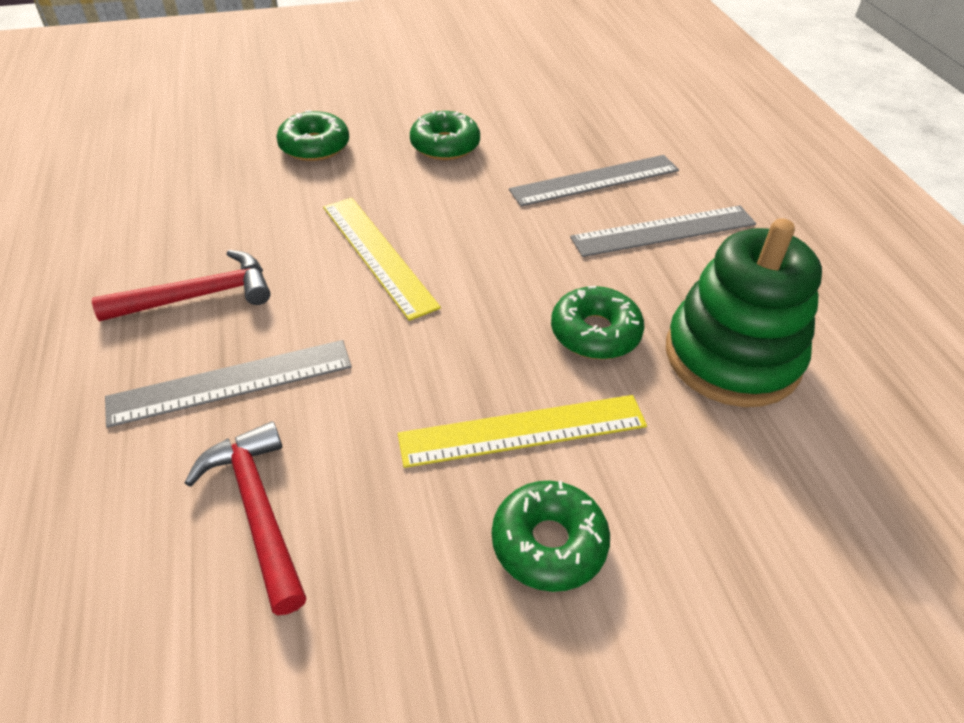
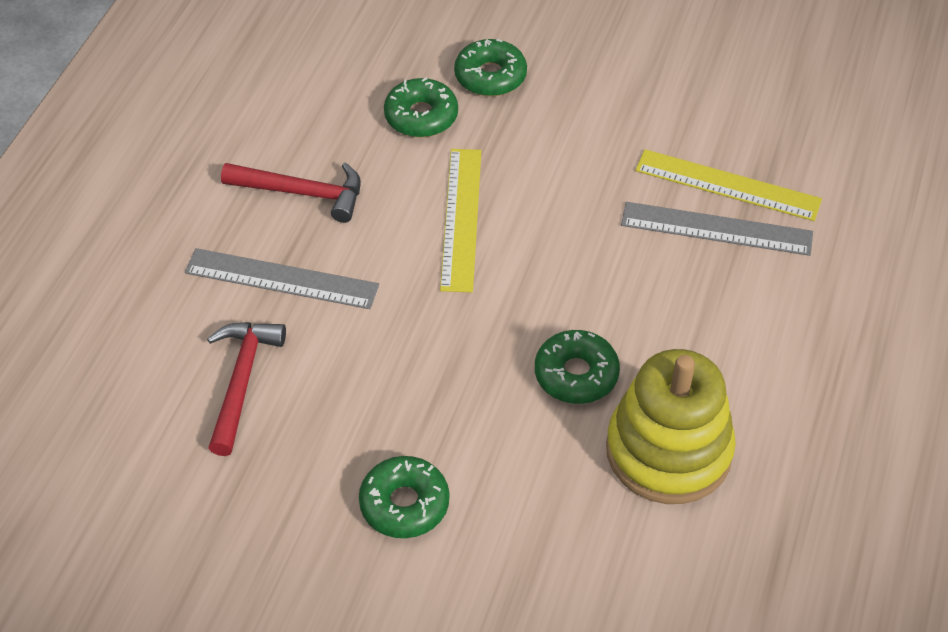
camera: 35 degrees right, 5 degrees up
(445, 145) = (608, 126): green donut -> green donut (421, 116)
(523, 430) = (453, 421): yellow ruler -> yellow ruler (727, 185)
(664, 231) = (729, 312): grey ruler -> none
(732, 356) = (668, 451): green stacking toy -> yellow stacking toy

